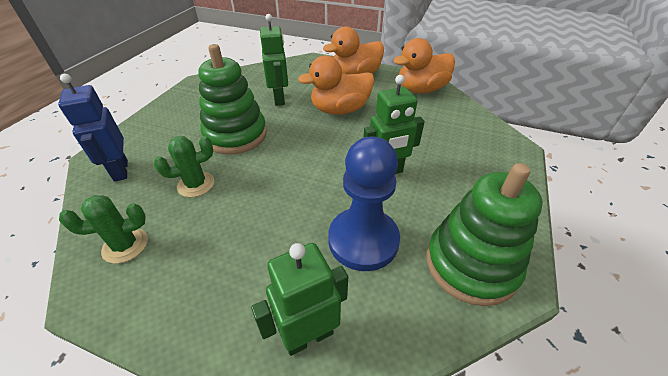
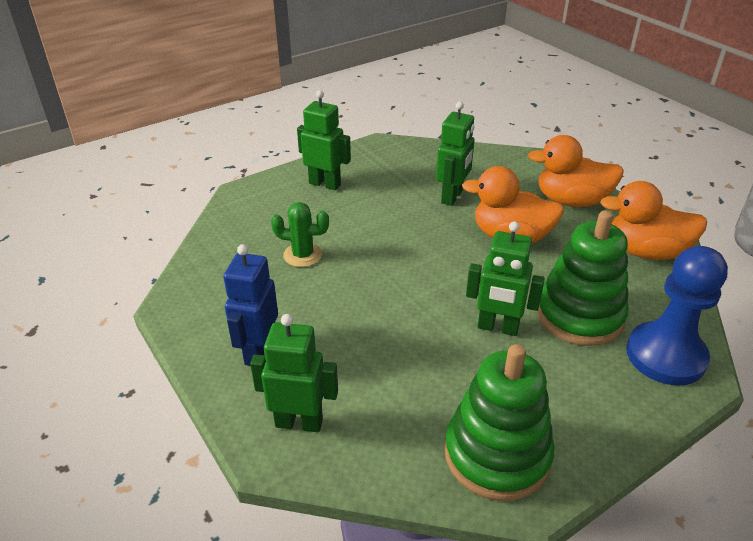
camera: 35 degrees right, 5 degrees down
(120, 170) = (250, 214): blue robot -> blue robot (258, 351)
(125, 245) = (216, 282): green cactus -> none
(173, 123) = (325, 184): none -> green robot
(236, 135) = (374, 221): green stacking toy -> green stacking toy (579, 315)
(363, 240) = (410, 378): blue pawn -> blue pawn (665, 356)

